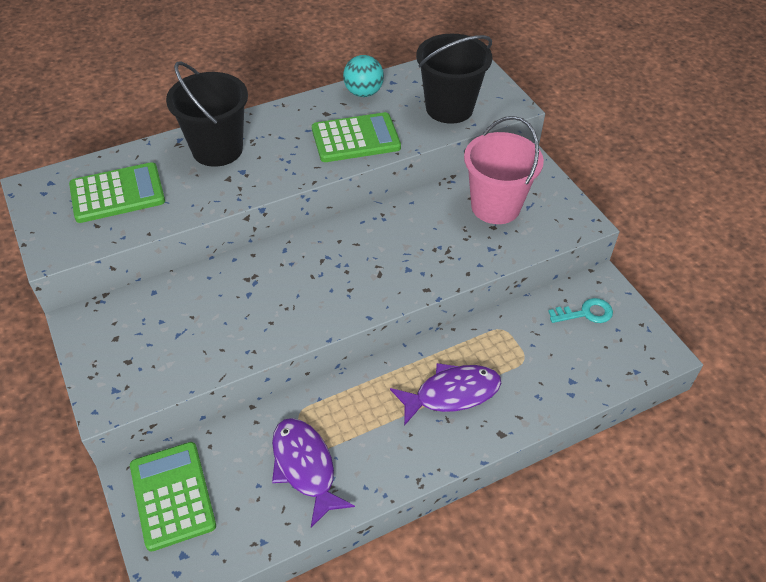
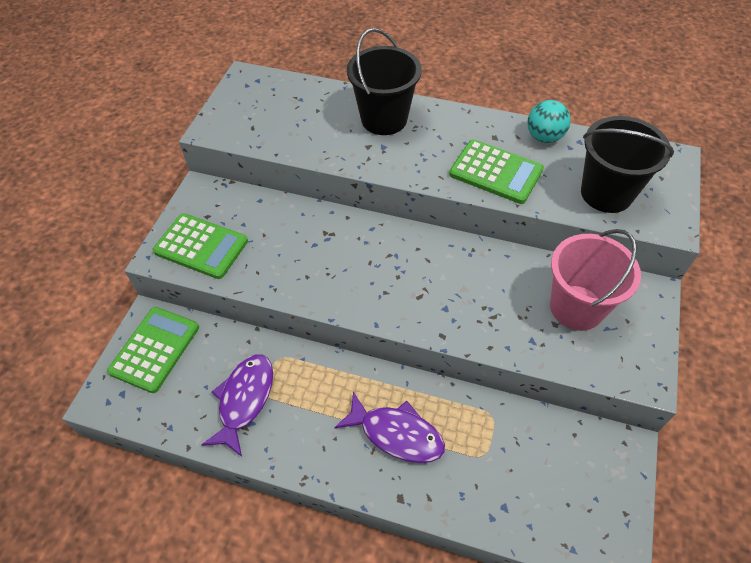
camera: 45 degrees right, 5 degrees up
(117, 194) = (287, 113): green calculator -> green calculator (201, 246)
(586, 313) = (581, 461): turquoise key -> none

